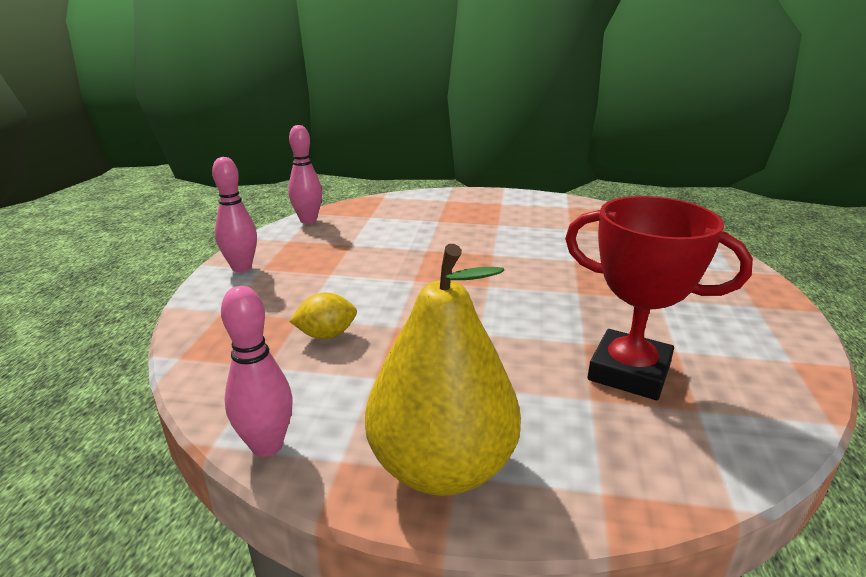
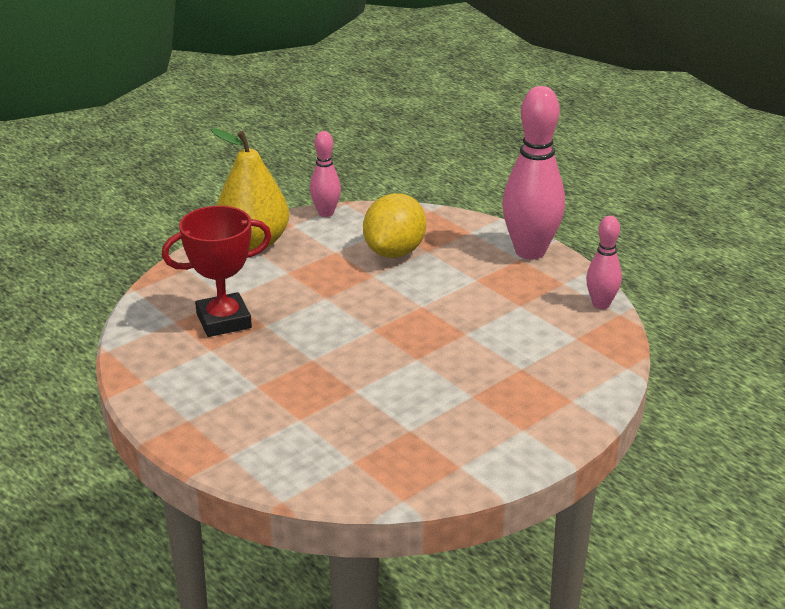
camera: 130 degrees right, 5 degrees up
(241, 267) = (530, 251): pink bowling pin -> pink bowling pin, size x1.88
(326, 335) = (394, 252): yellow lemon -> yellow lemon, size x1.97

